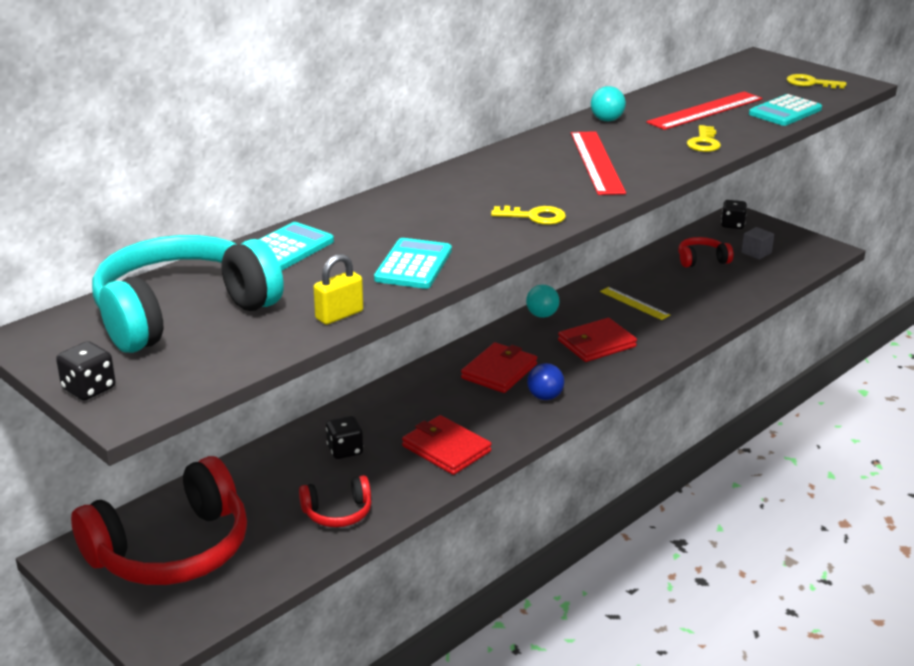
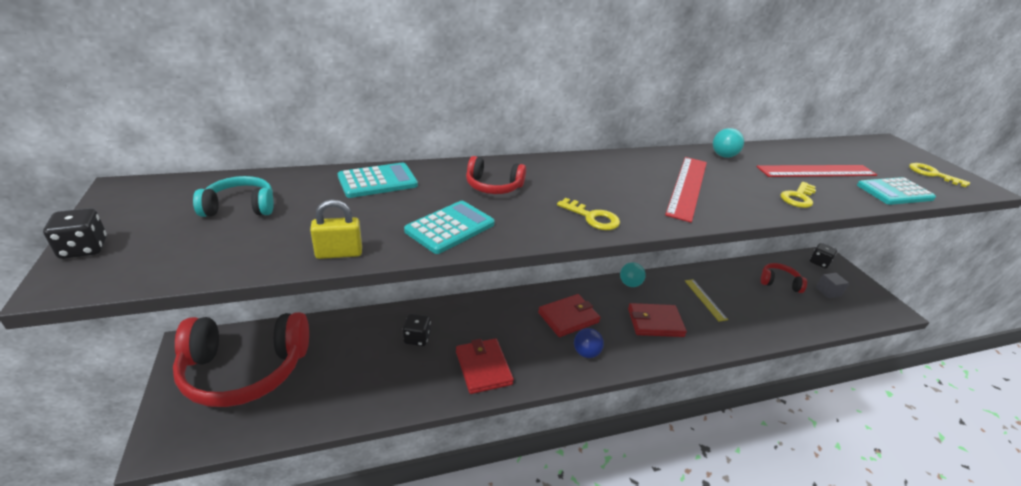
camera: 25 degrees right, 5 degrees up
(182, 312) = (240, 207): turquoise headphones -> turquoise headphones, size x0.46
(338, 513) = (368, 390): red headphones -> red headphones (493, 186)

